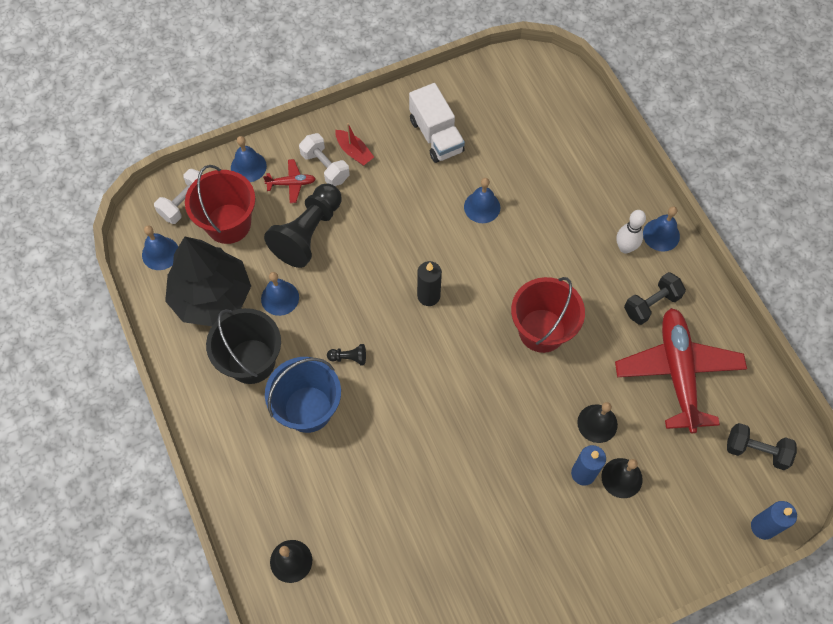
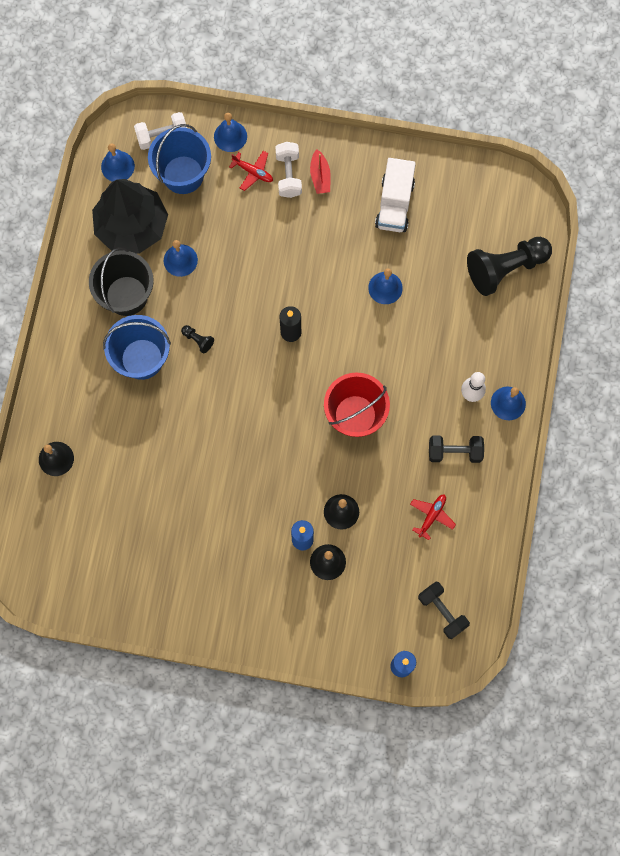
camera: 35 degrees right, 10 degrees up
(228, 223) = (183, 175): red bucket -> blue bucket
(308, 233) = (237, 222): black pawn -> black pawn (505, 268)
(677, 372) = (431, 516): red plane -> red plane, size x0.42

